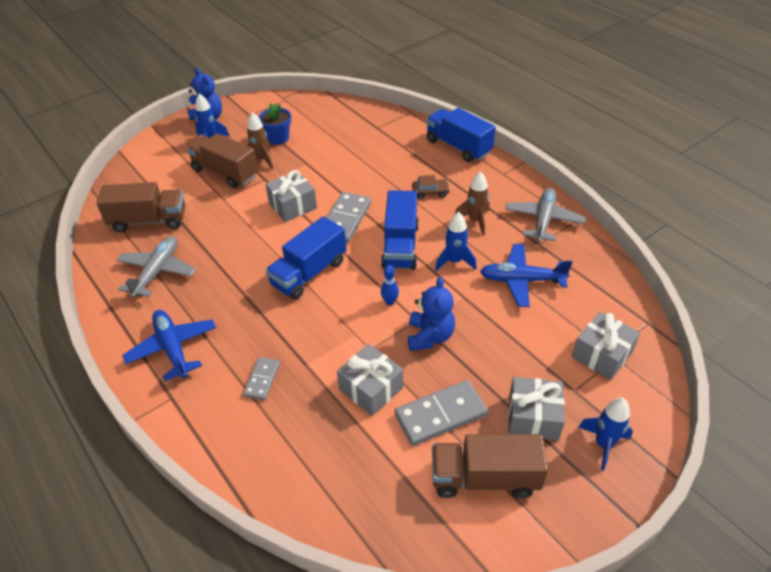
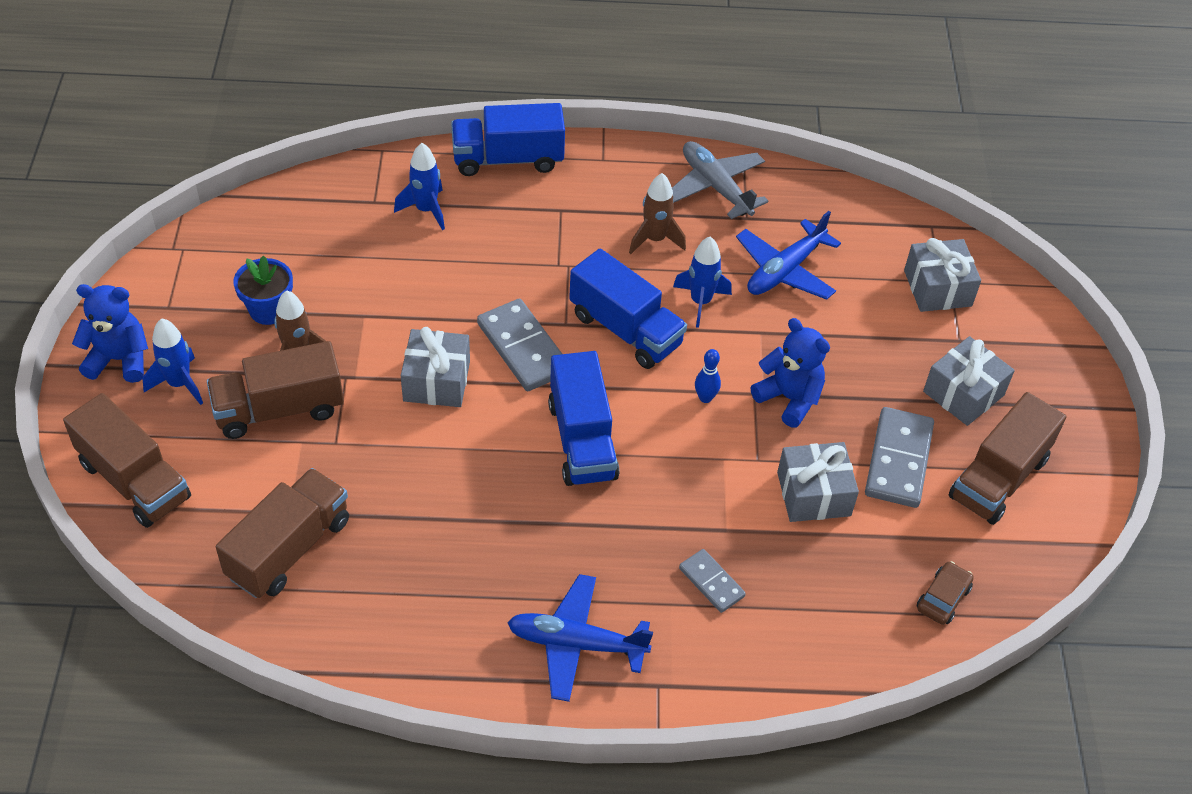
camera: 55 degrees left, 5 degrees up
(147, 160) = (134, 481): none -> brown truck
(157, 271) = (412, 591): grey plane -> none
(430, 192) = (562, 241): brown car -> brown car (943, 598)
(603, 444) = (1034, 367): blue rocket -> blue rocket (426, 210)

